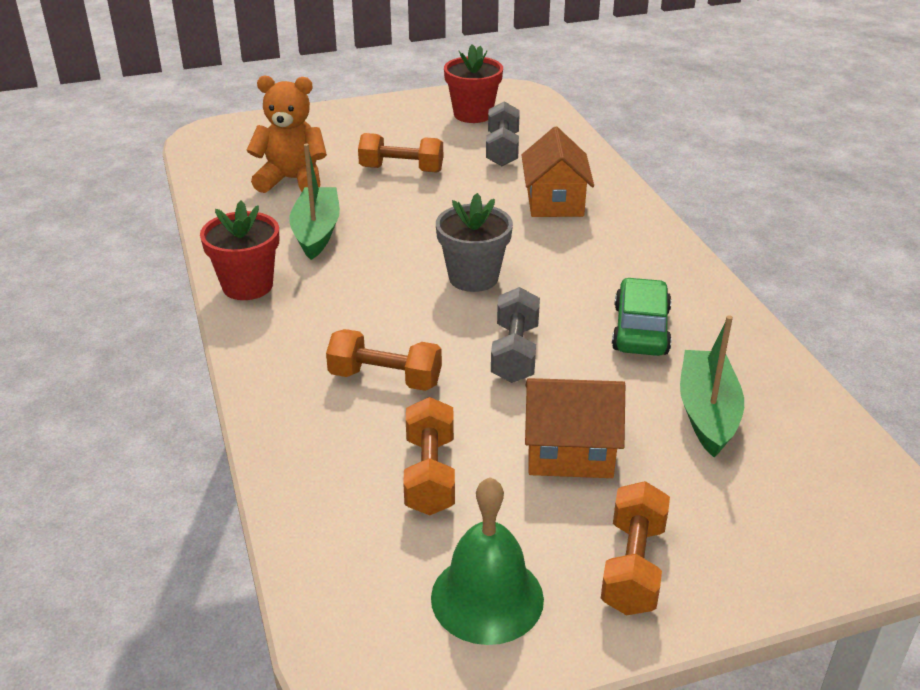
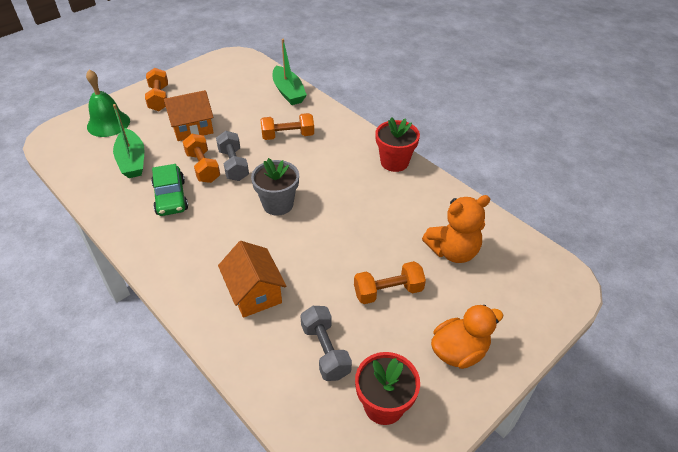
camera: 155 degrees right, 10 degrees up
(316, 232) = (393, 209): green boat -> green boat (288, 92)
(374, 123) = (459, 351): none -> orange duck
(430, 474) = (245, 106): orange dumbbell -> orange dumbbell (203, 167)
(487, 598) = (207, 79): green bell -> green bell (108, 123)

